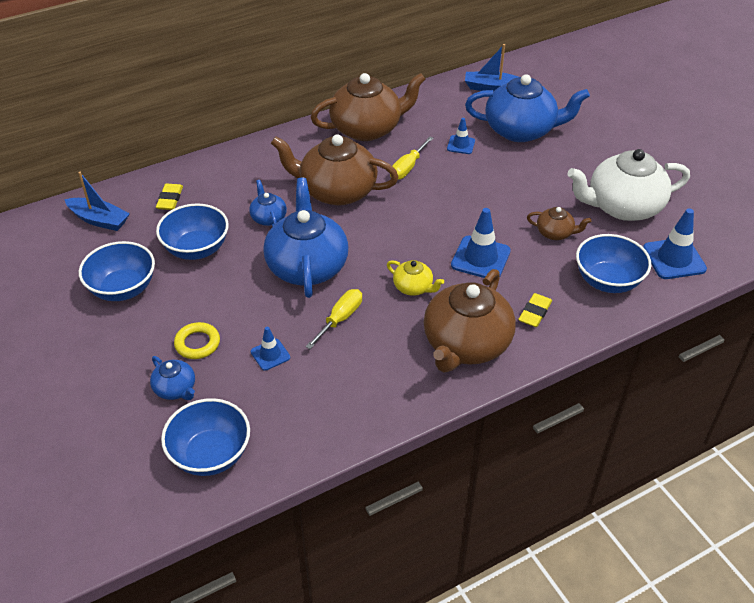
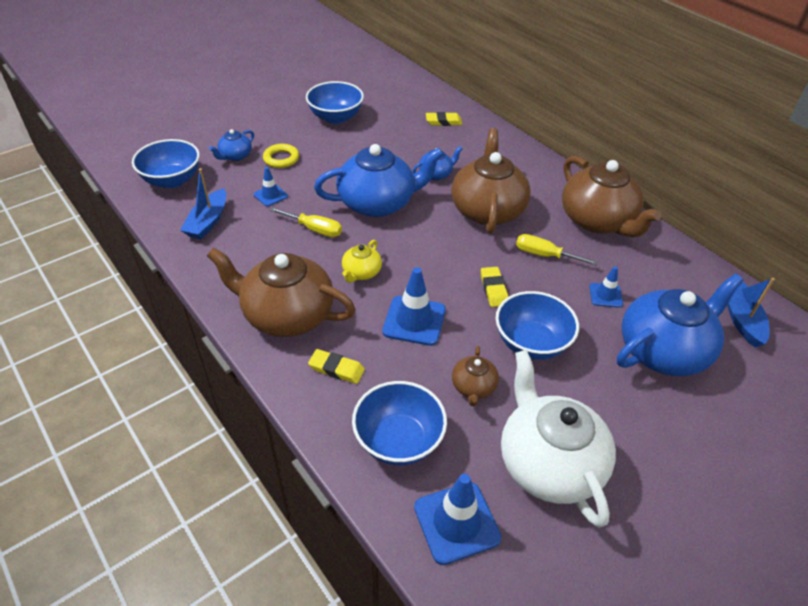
camera: 80 degrees right, 0 degrees up
(99, 220) = (409, 95): blue boat -> blue boat (208, 222)
(196, 249) = (387, 143): blue bowl -> blue bowl (531, 343)
(446, 205) = (494, 289): none -> yellow eraser
(521, 130) = (664, 350): blue teapot -> blue teapot turned 120 degrees counterclockwise

